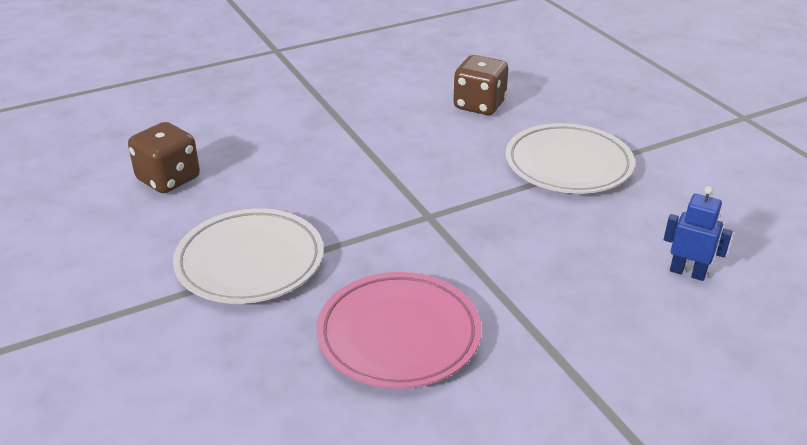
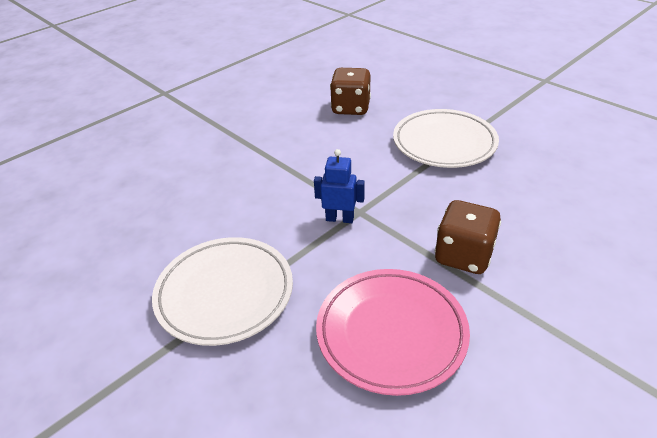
camera: 15 degrees left, 5 degrees up
(168, 179) = (115, 229): brown dice -> brown dice (463, 256)
(687, 272) = (583, 213): blue robot -> blue robot (340, 219)

